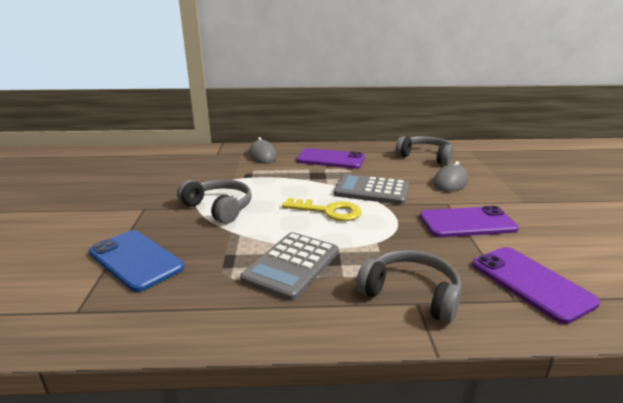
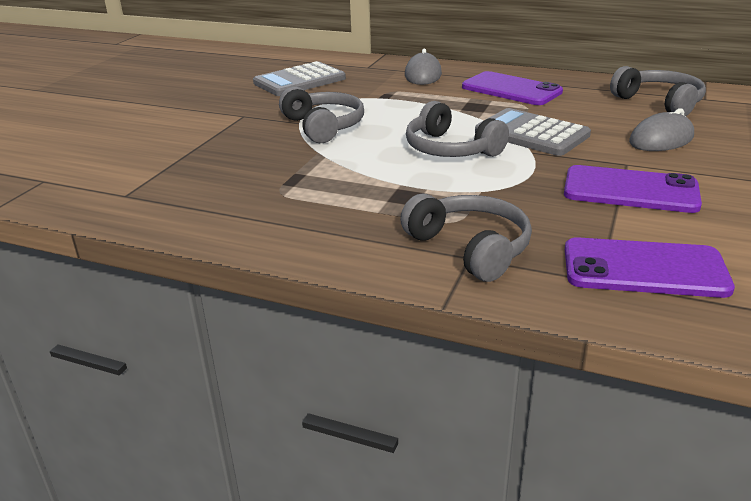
camera: 25 degrees right, 5 degrees up
(136, 260) = (203, 162): blue phone -> none
(292, 265) = (357, 196): grey calculator -> grey calculator (299, 81)
(328, 211) = (451, 149): yellow key -> grey headphones
(531, 283) = (644, 269): purple phone -> purple phone turned 75 degrees counterclockwise

